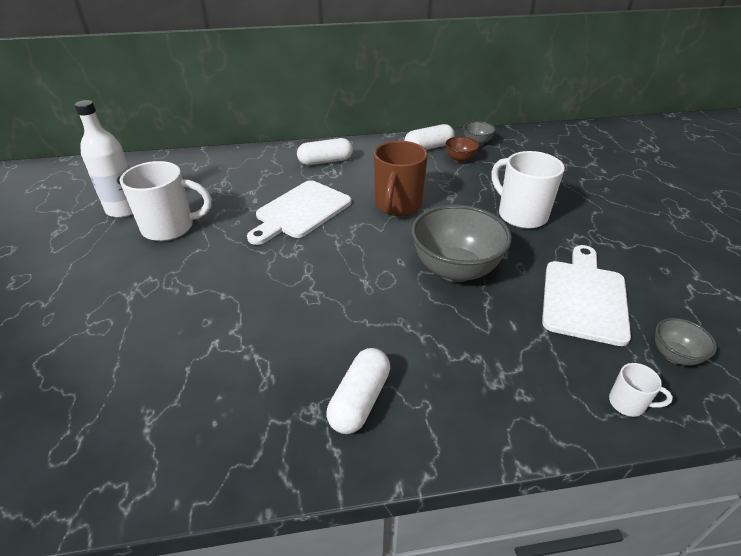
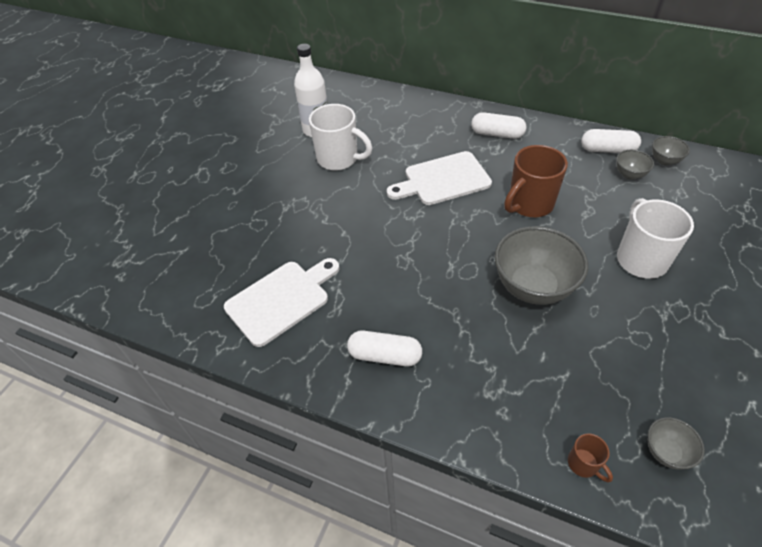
camera: 35 degrees right, 10 degrees up
(360, 400) = (385, 355): white capsule -> white capsule turned 45 degrees clockwise
(460, 159) = (629, 174): brown bowl -> grey bowl
(584, 297) = (629, 363): white cutting board -> white cutting board (281, 300)
(628, 403) = (583, 464): white mug -> brown mug

